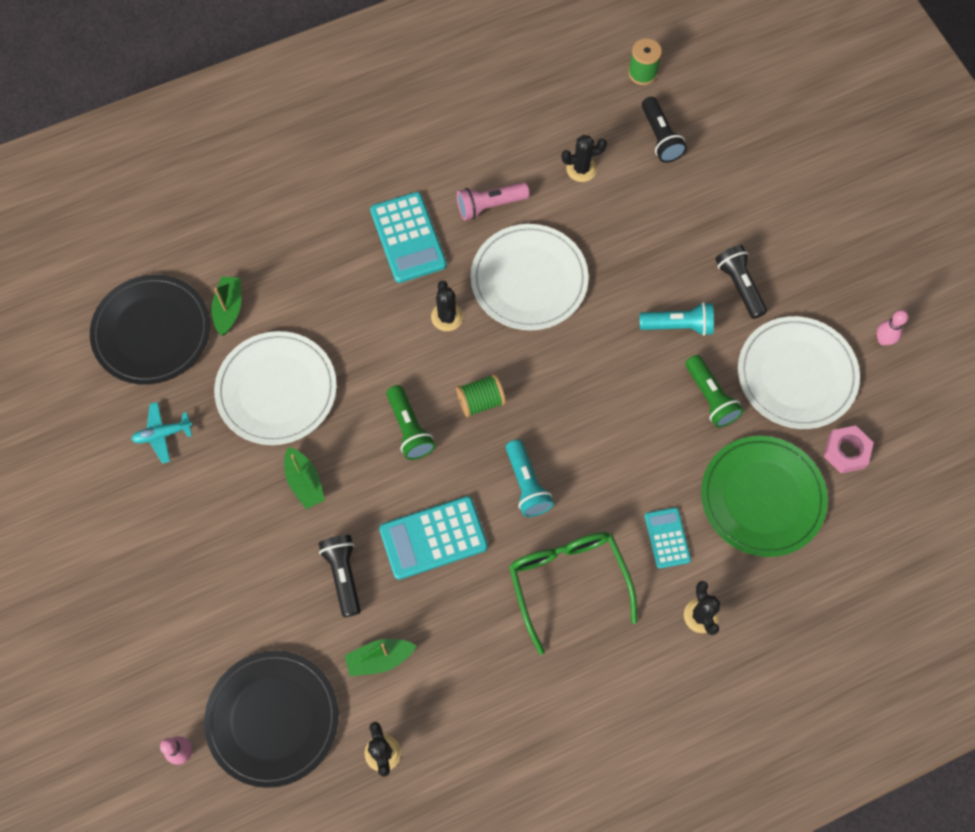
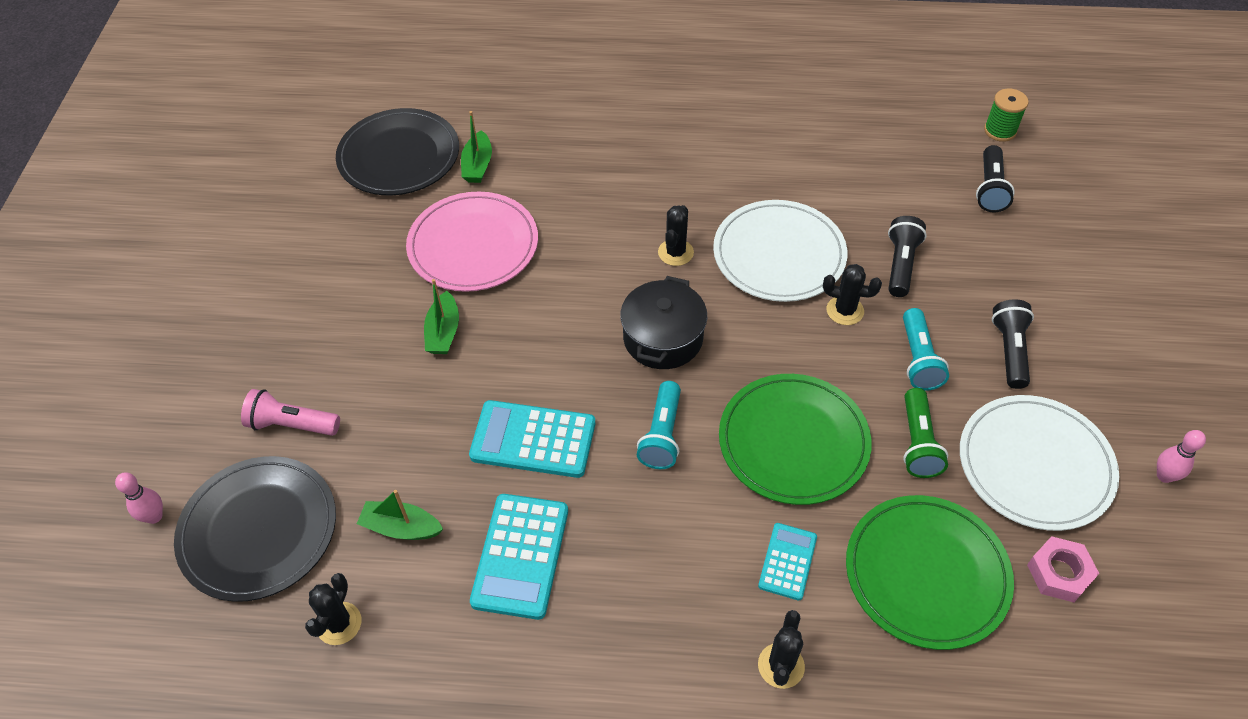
camera: 30 degrees right, 15 degrees down
(162, 434) = (347, 237): turquoise plane -> none
(229, 309) = (478, 165): green boat -> green boat turned 150 degrees clockwise
(276, 390) = (473, 245): white plate -> pink plate
(343, 575) = (421, 431): black flashlight -> black flashlight (900, 265)
(408, 238) = (680, 175): turquoise calculator -> turquoise calculator (520, 556)
(409, 429) = (575, 331): green flashlight -> none
(481, 401) = (663, 338): green spool -> black pot
(490, 205) = (777, 179): pink flashlight -> pink flashlight (292, 424)
(568, 583) = (647, 553): green glasses -> none
(581, 169) = (889, 184): black cactus -> black cactus (845, 311)
(623, 441) = (793, 441): none -> green plate
(678, 325) = (918, 359): turquoise flashlight -> turquoise flashlight turned 60 degrees clockwise

